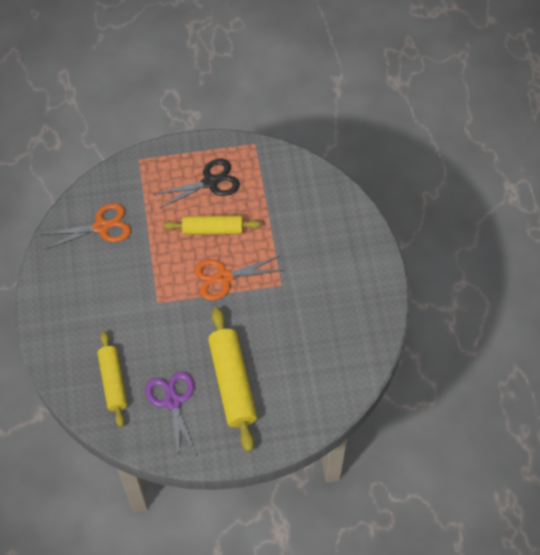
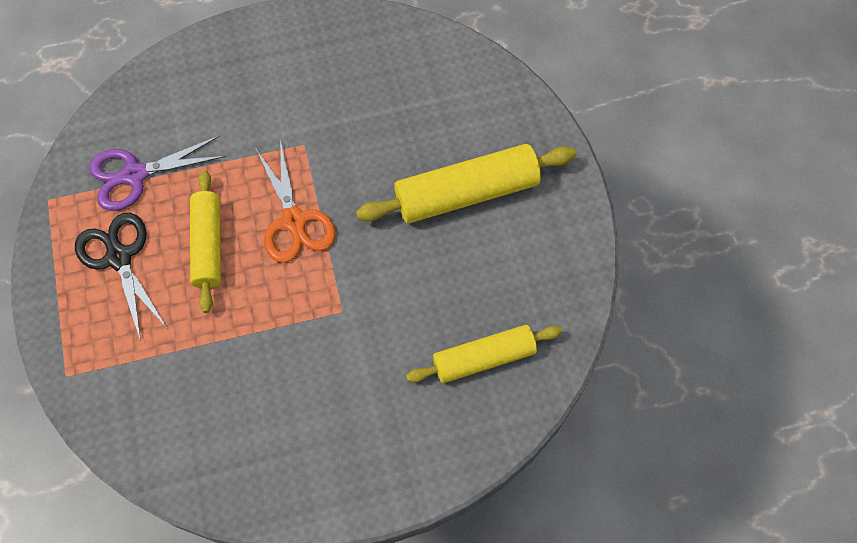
camera: 95 degrees left, 5 degrees up
(101, 227) = (202, 419): orange scissors -> none
(173, 401) = (505, 269): purple scissors -> purple scissors (135, 175)

